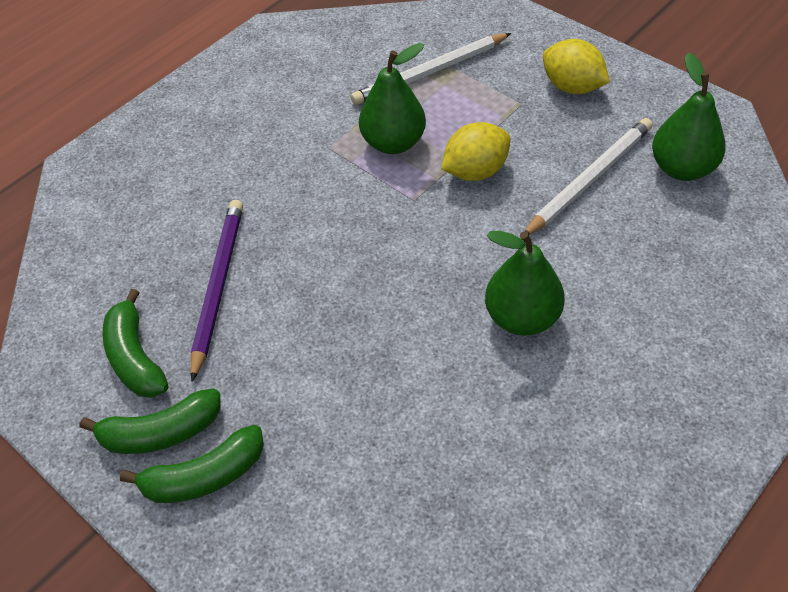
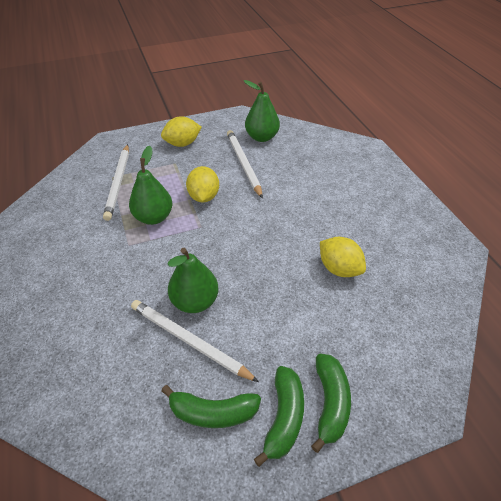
camera: 65 degrees left, 5 degrees down
(218, 286) = (189, 341): purple pencil -> white pencil
(446, 400) = (339, 269): none -> yellow lemon
(522, 317) = (307, 221): green pear -> green pear (195, 301)

